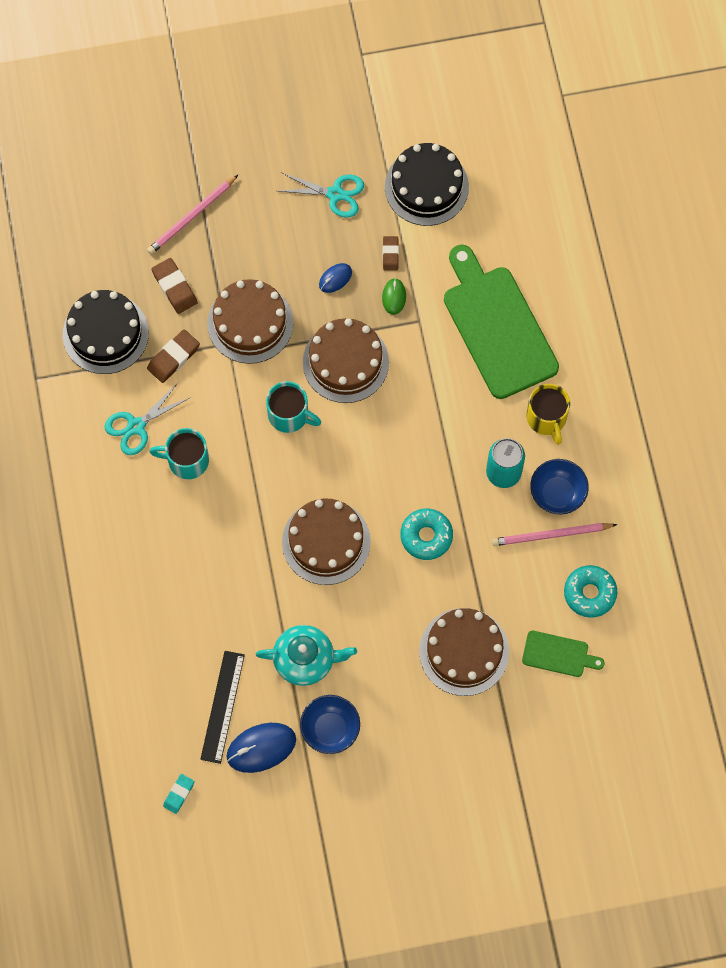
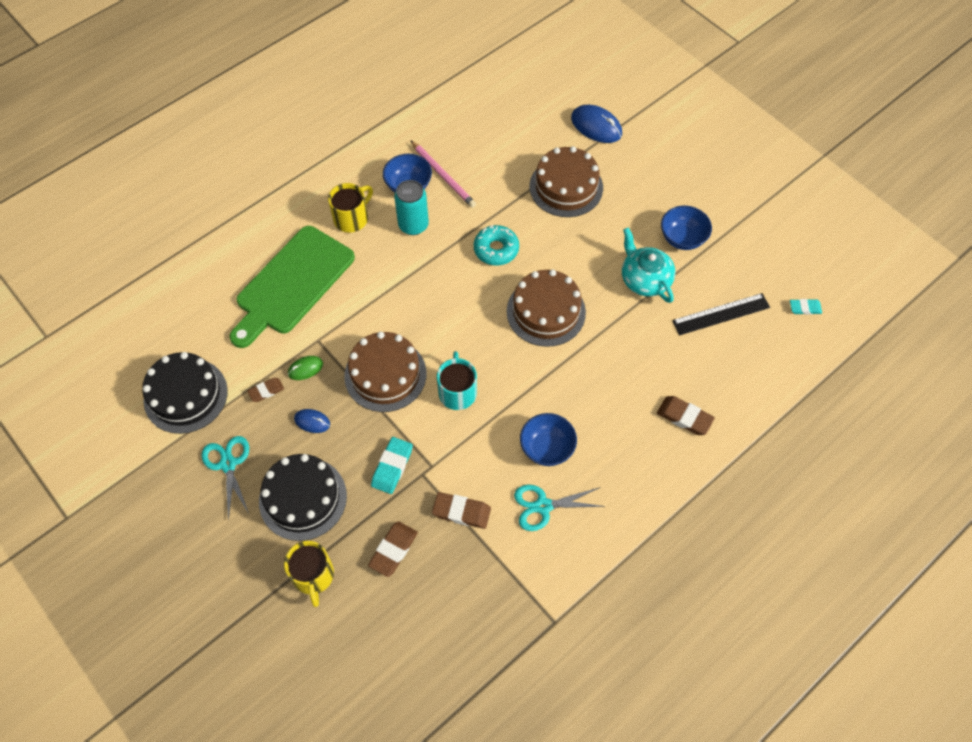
camera: 120 degrees left, 10 degrees down
(105, 333) = (473, 585): black cake -> black cake (303, 498)
(136, 426) = (543, 506): turquoise scissors -> turquoise scissors turned 150 degrees clockwise
(140, 598) = (684, 417): none -> brown eraser
(186, 460) = (547, 448): turquoise mug -> blue bowl
(191, 217) = (313, 576): pink pencil -> yellow mug
(250, 323) = (392, 467): brown cake -> turquoise eraser
(261, 748) = (730, 274): blue mouse -> blue mouse (596, 126)
(558, 654) = (528, 134): green cutting board -> none
(589, 593) = (471, 136): turquoise donut -> none

